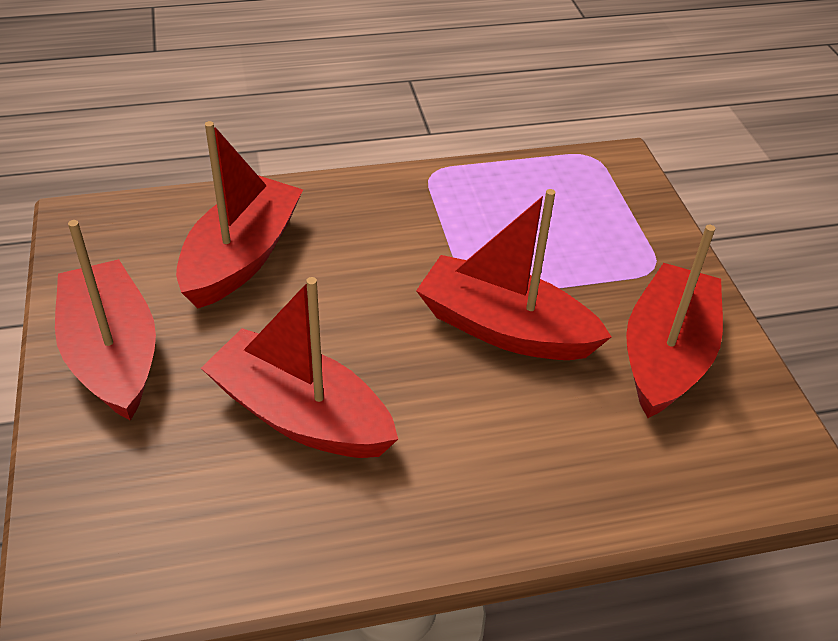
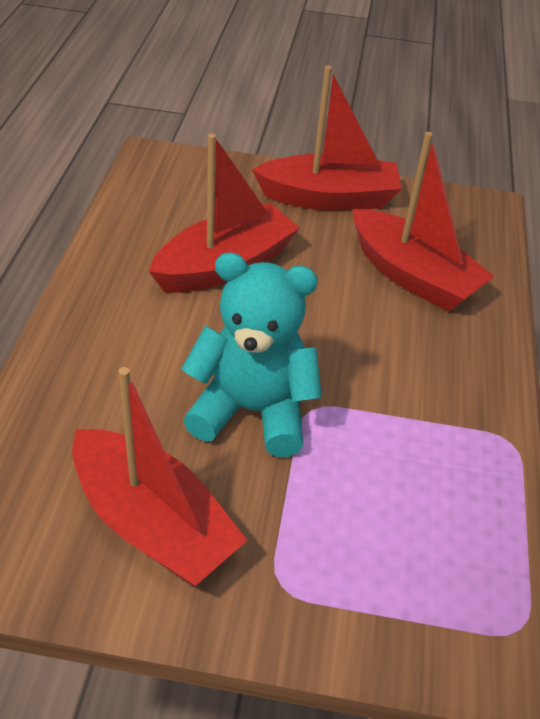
camera: 110 degrees right, 0 degrees up
(504, 328) = (252, 410): red boat -> turquoise teddy bear

